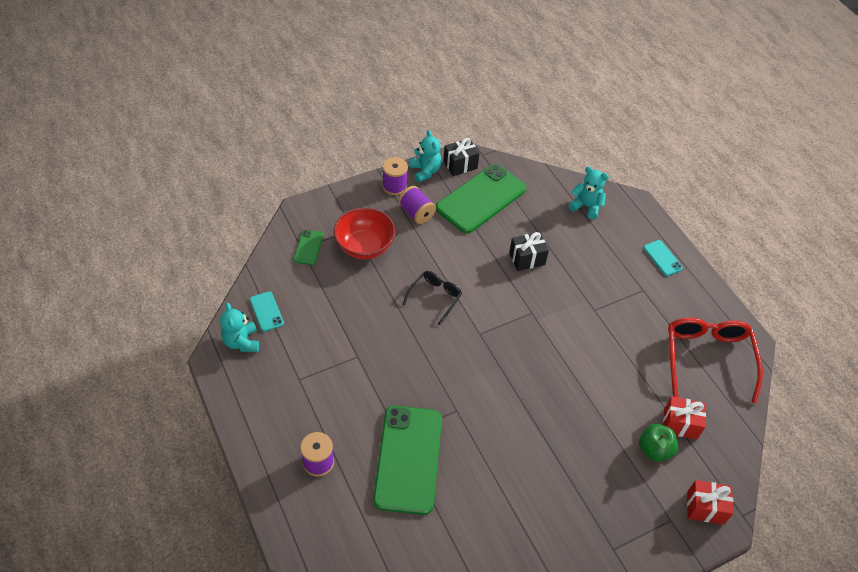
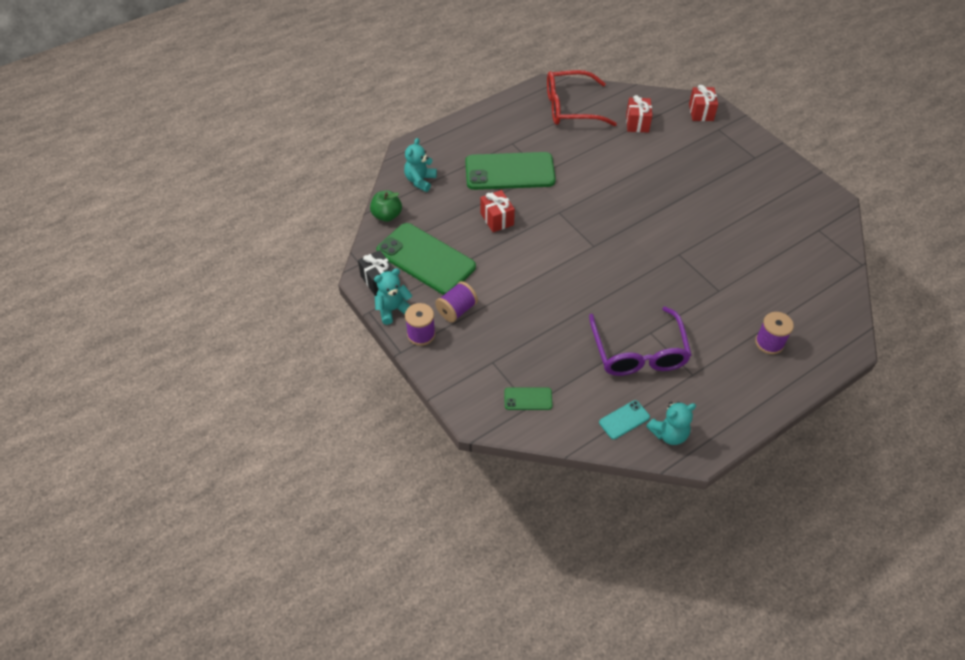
camera: 95 degrees left, 0 degrees up
(336, 340) = (638, 352): none -> purple glasses
(364, 246) = (514, 348): red bowl -> none
(408, 459) = (738, 281): green phone -> green phone (509, 172)
(435, 297) = (563, 282): black glasses -> none
(527, 259) = (497, 219): black gift -> red gift
(654, 449) = (665, 137): green apple -> green apple (387, 215)
(662, 258) = (472, 131): turquoise phone -> none

